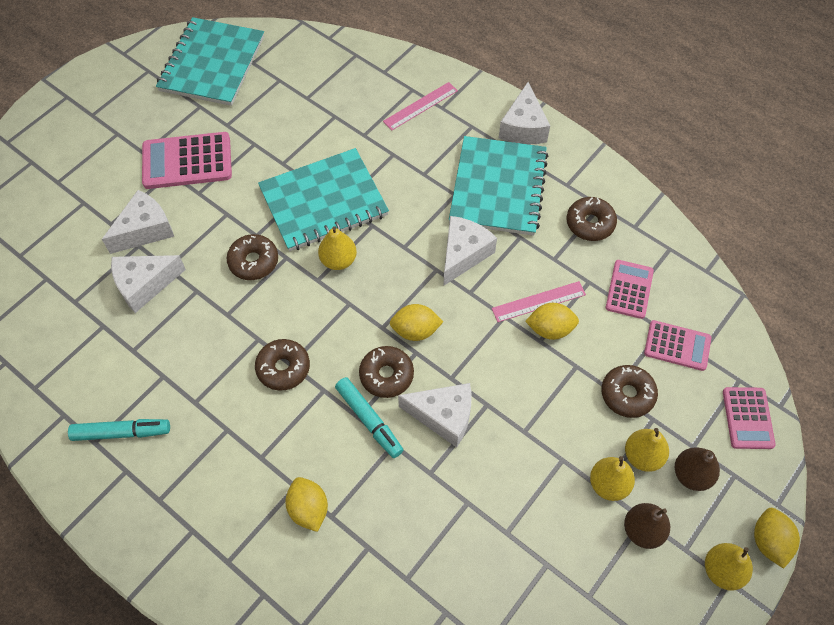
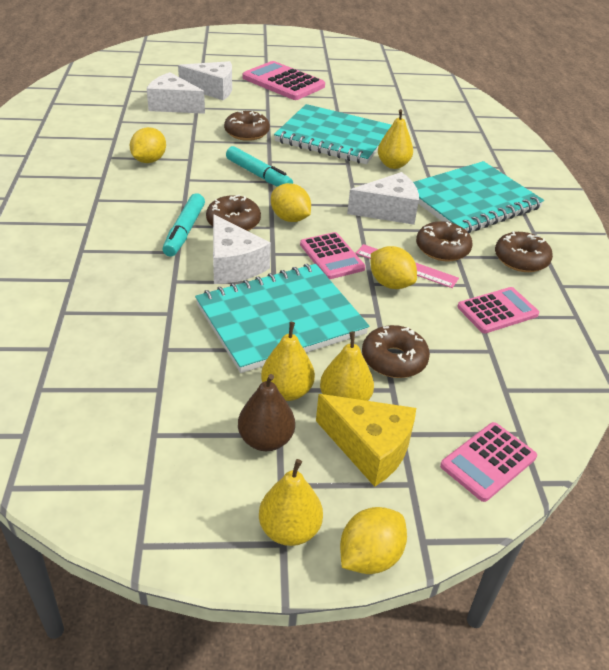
camera: 45 degrees right, 20 degrees down
(121, 432) = (54, 142): turquoise marker -> turquoise marker (258, 175)
(212, 64) = (365, 61): turquoise notebook -> turquoise notebook (280, 319)
(283, 368) = (180, 178): brown donut -> brown donut (442, 249)
(308, 509) = (76, 237): yellow lemon -> yellow lemon (149, 160)
(338, 260) = (298, 162): yellow pear -> yellow pear (393, 165)
(420, 106) = (475, 140): pink ruler -> none
(523, 127) = (543, 189): white cheese -> none
(677, 346) = (489, 369): pink calculator -> pink calculator (331, 256)
(691, 475) = (369, 447): brown pear -> yellow cheese

